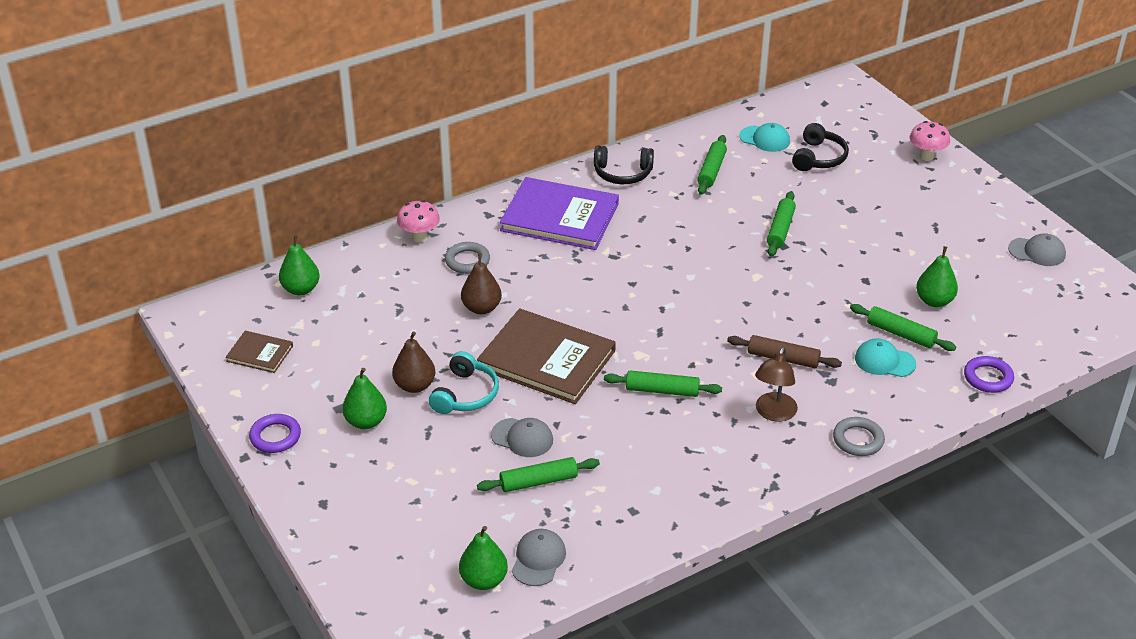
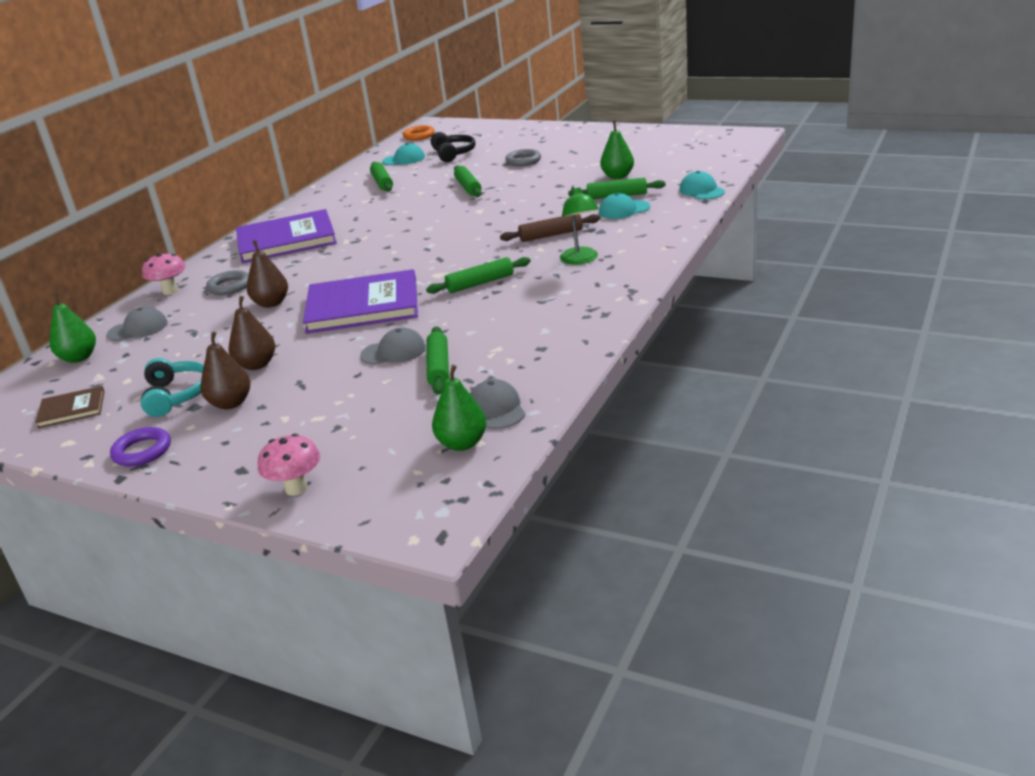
camera: 30 degrees left, 10 degrees down
(366, 422) = (231, 403): green pear -> brown pear
(465, 394) = (312, 350): turquoise headphones -> turquoise headphones (177, 395)
(538, 481) = (438, 368): green rolling pin -> green rolling pin turned 45 degrees counterclockwise
(546, 359) = (363, 306): brown book -> purple book
(622, 174) = (314, 206): black headphones -> none
(773, 413) = (581, 260): brown lamp -> green lamp
(815, 101) = (419, 136): none -> orange ring
(858, 440) = (659, 247): grey ring -> grey ring (523, 161)
(926, 156) = (525, 130): pink mushroom -> pink mushroom (296, 488)
(988, 378) = (701, 191): purple ring -> turquoise cap
(1037, 252) = (652, 138): grey cap -> grey cap (138, 329)

